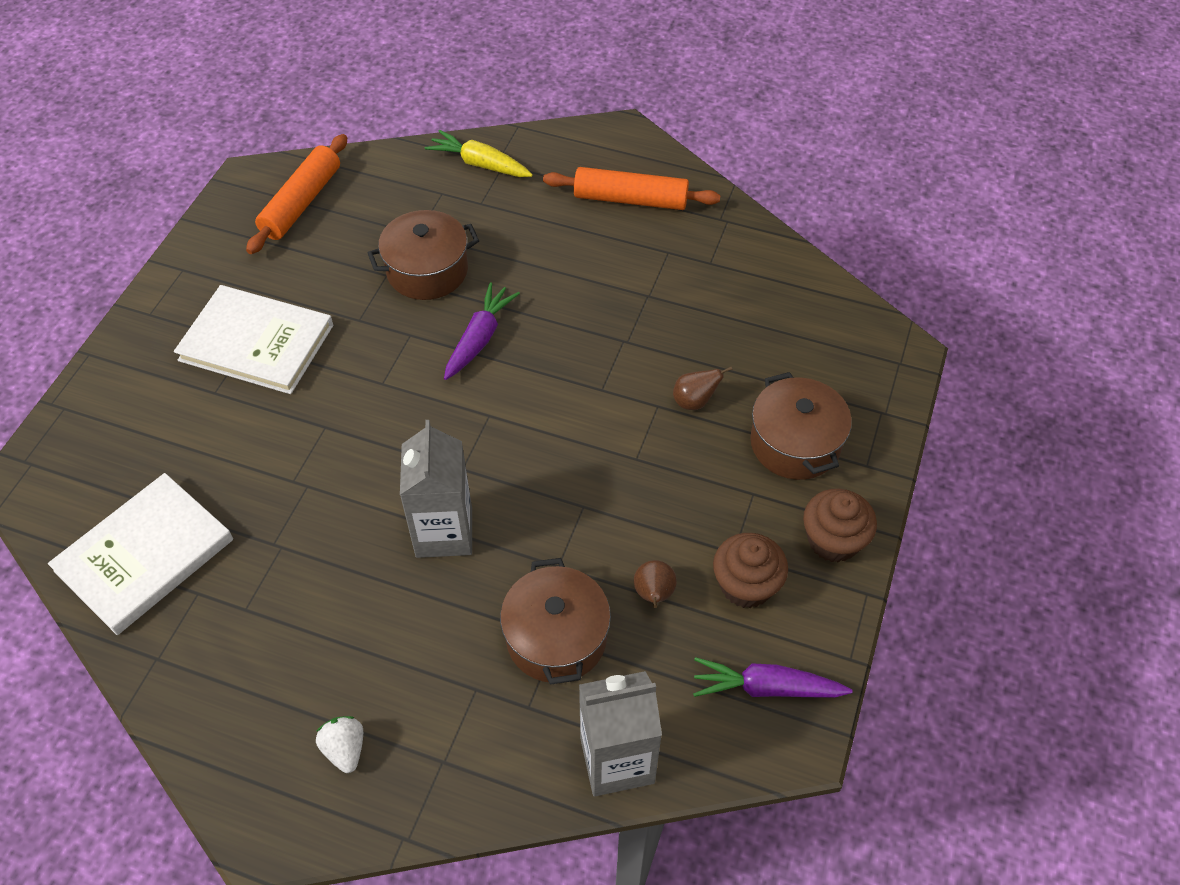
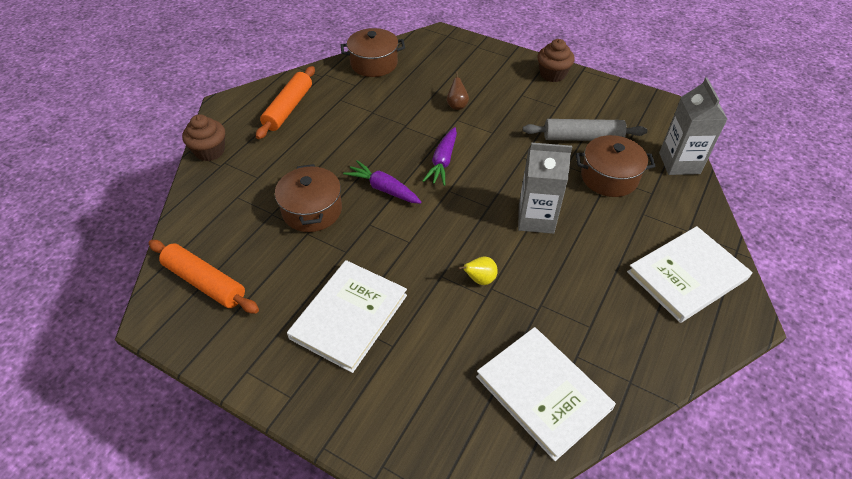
camera: 80 degrees left, 5 degrees down
(321, 471) = (479, 279): none -> yellow pear
(345, 749) = (687, 275): white strawberry -> white book
(480, 164) = (217, 174): yellow carrot -> none
(653, 595) = (582, 138): brown pear -> grey rolling pin
(746, 585) = (577, 105): brown cupcake -> brown cupcake (210, 151)
(766, 688) = (635, 108): purple carrot -> purple carrot (442, 162)
(795, 443) = (492, 76): brown pot -> brown pot (374, 63)

